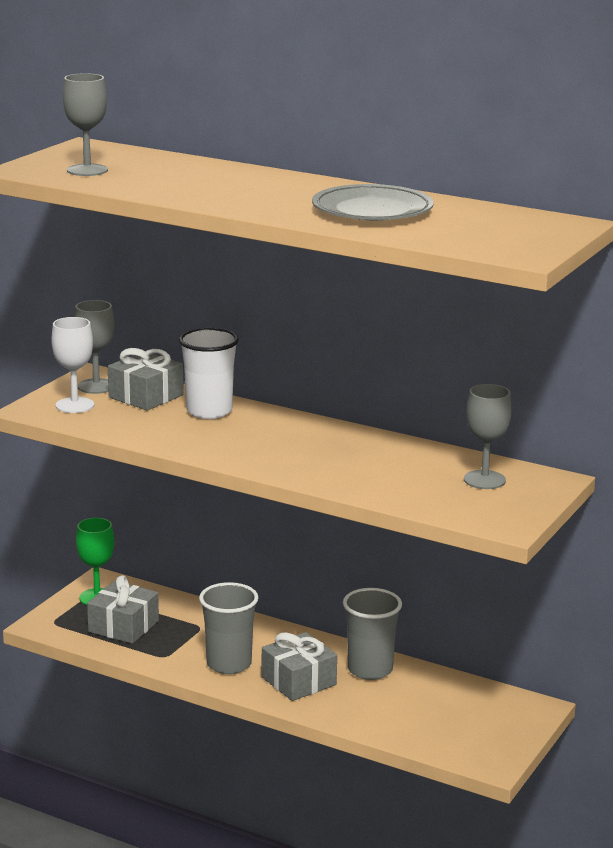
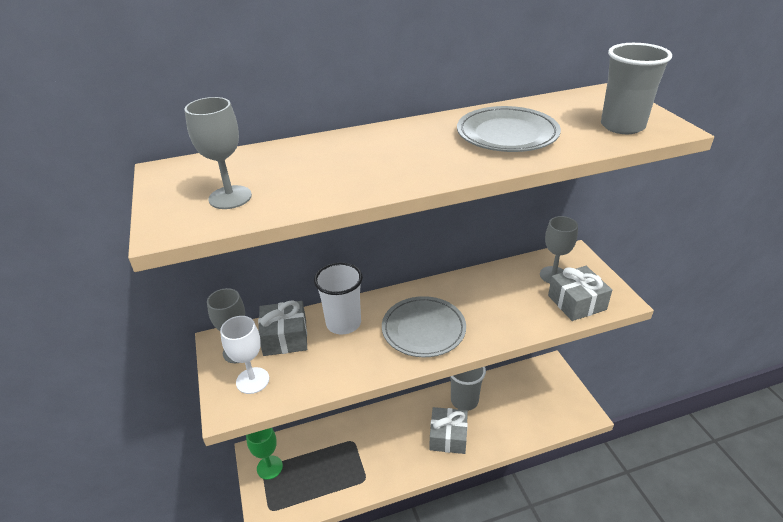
camera: 45 degrees left, 15 degrees up
(123, 626) = (314, 477): grey gift -> grey gift (577, 302)
(229, 664) = (403, 455): grey cup -> grey cup (622, 126)
(267, 447) = (423, 330): none -> grey plate

